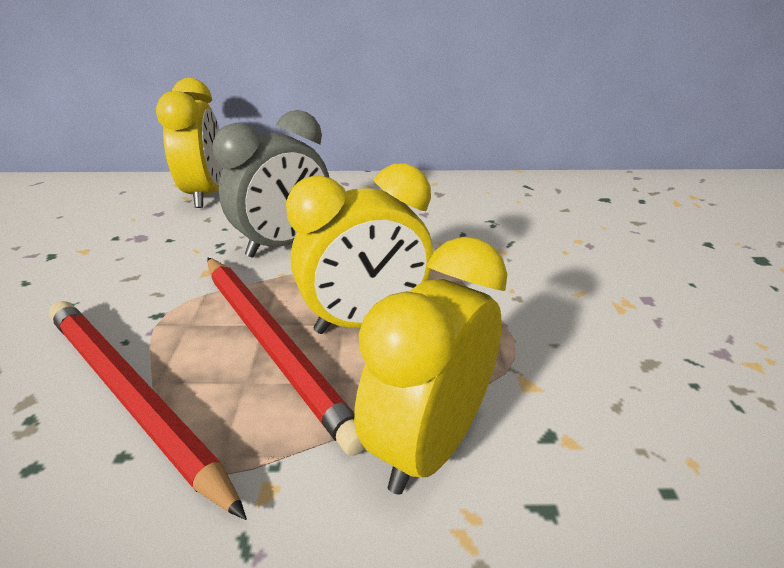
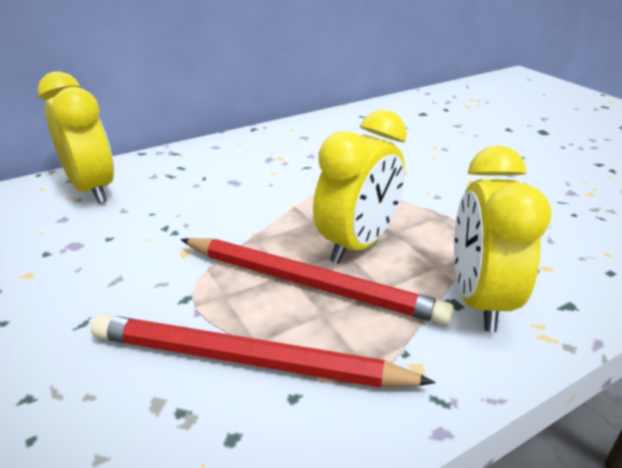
camera: 30 degrees left, 0 degrees up
(284, 244) = (226, 210): grey clock -> none

